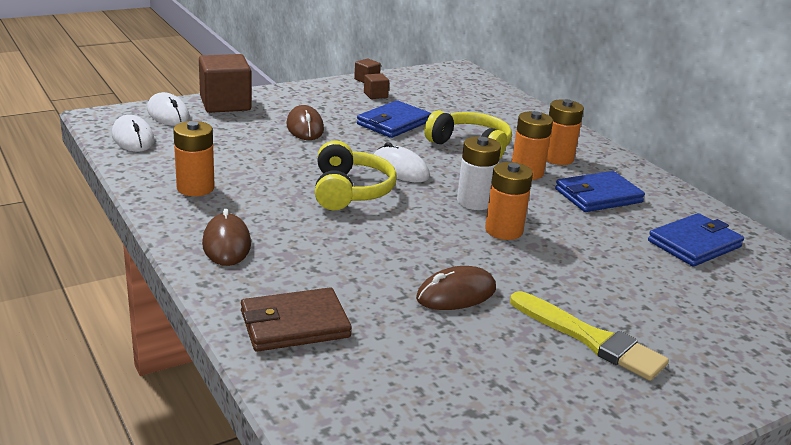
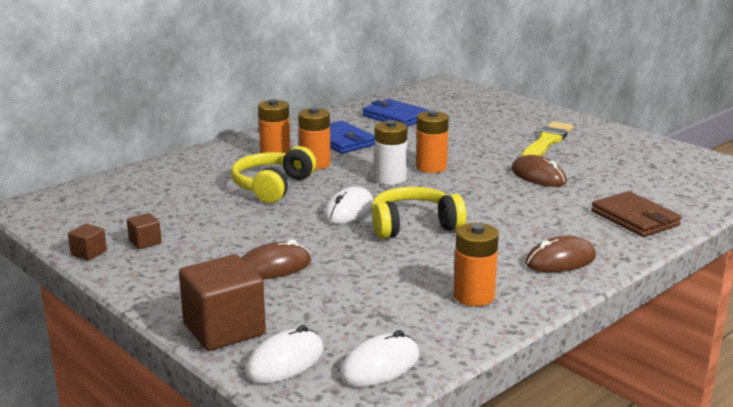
camera: 100 degrees left, 5 degrees down
(393, 123) = (231, 224): blue wallet -> none

